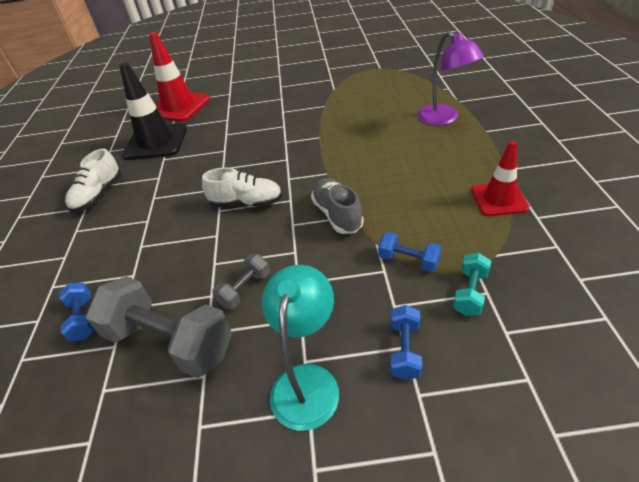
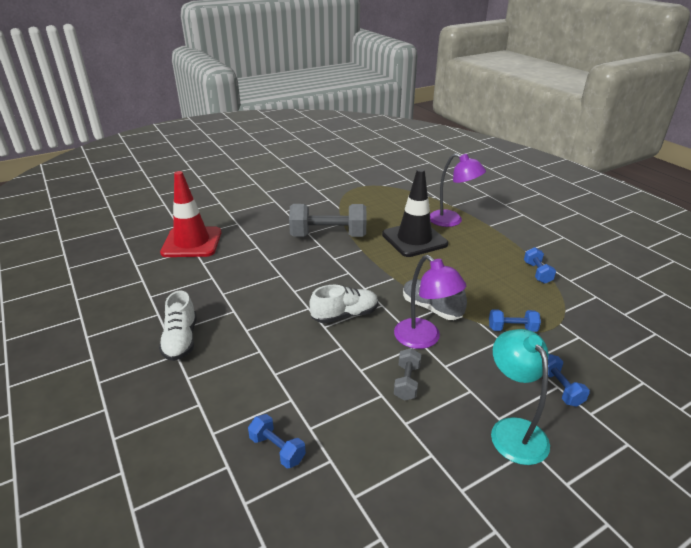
camera: 30 degrees left, 10 degrees down
(156, 142) = (198, 279): black traffic cone -> black traffic cone (414, 239)
(170, 341) = (379, 440): grey dumbbell -> grey dumbbell (328, 236)
(300, 247) = (424, 339): none -> purple lamp
(470, 293) = (569, 339): turquoise dumbbell -> none
(499, 199) = (537, 273): red traffic cone -> blue dumbbell

